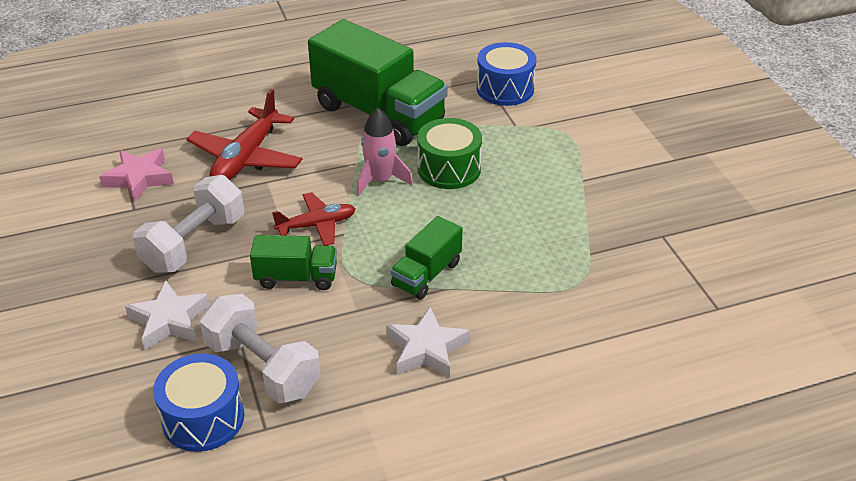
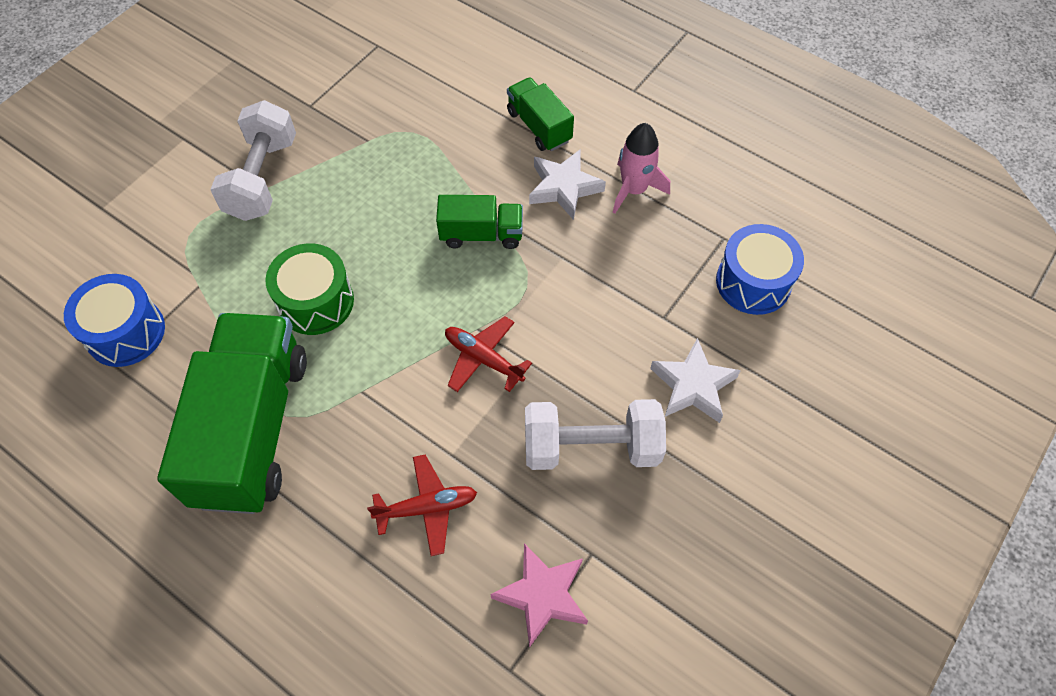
camera: 125 degrees left, 20 degrees up
(246, 158) = (427, 507): red plane -> red plane, size x0.62
(262, 367) = (675, 279): white dumbbell -> white dumbbell (262, 178)
(296, 277) = (563, 326): green truck -> green truck (539, 126)
(380, 180) = (375, 350): pink rocket -> pink rocket (634, 190)

